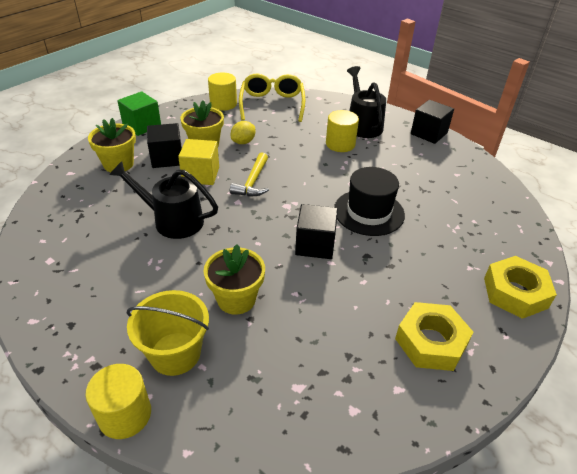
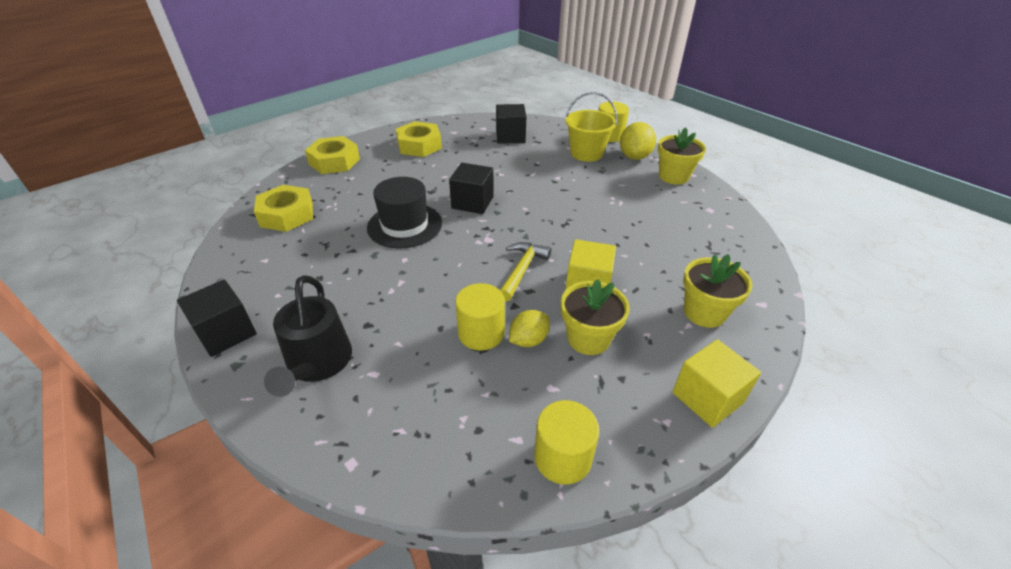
camera: 170 degrees left, 0 degrees up
(101, 354) = (634, 156): none -> yellow lemon
(142, 125) = (707, 397): green cube -> yellow cube
(167, 158) = (639, 317): black cube -> black cube (510, 137)
(173, 220) = (609, 233): black watering can -> none
(236, 299) = (546, 174): yellow flower pot -> yellow flower pot (673, 176)
(272, 104) = (459, 446): yellow glasses -> none
(340, 144) = (381, 322): yellow cylinder -> yellow cylinder (481, 333)
(485, 213) = (287, 215): none -> yellow nut

